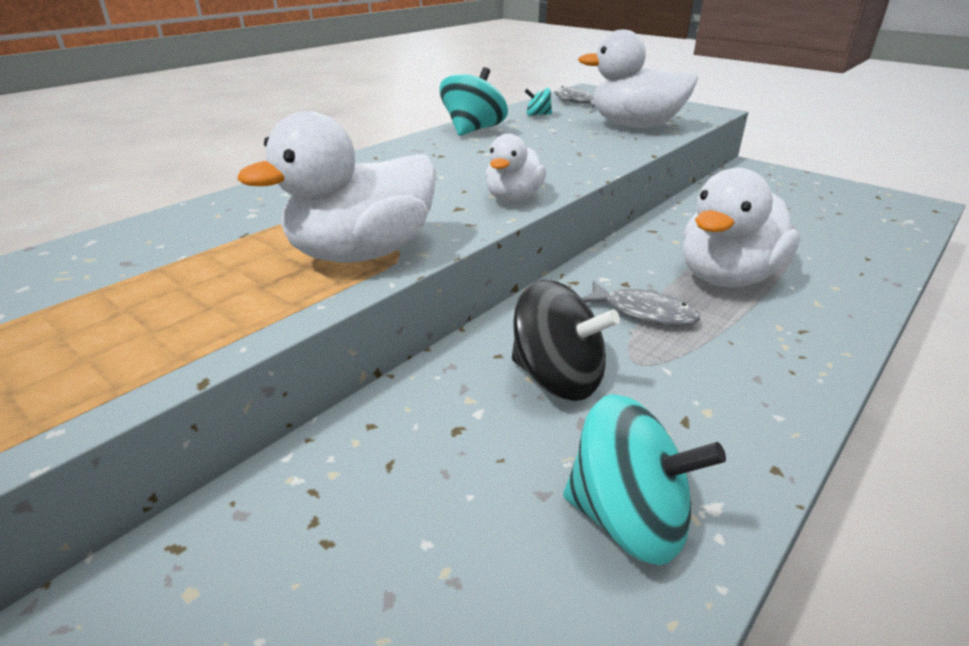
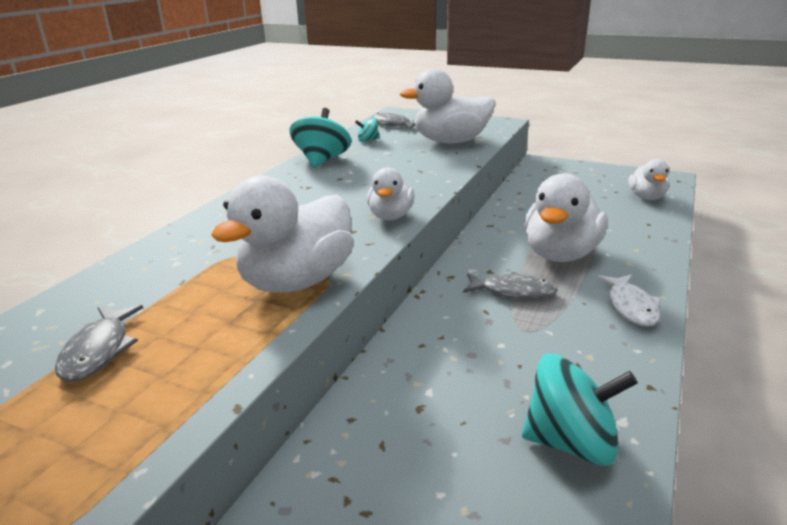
camera: 15 degrees left, 5 degrees down
(112, 292) = (99, 351): none -> grey fish
(557, 378) = (475, 353): black spinning top -> none
(795, 358) = (631, 306): none -> white fish
(879, 225) = (646, 197): none -> white duck

